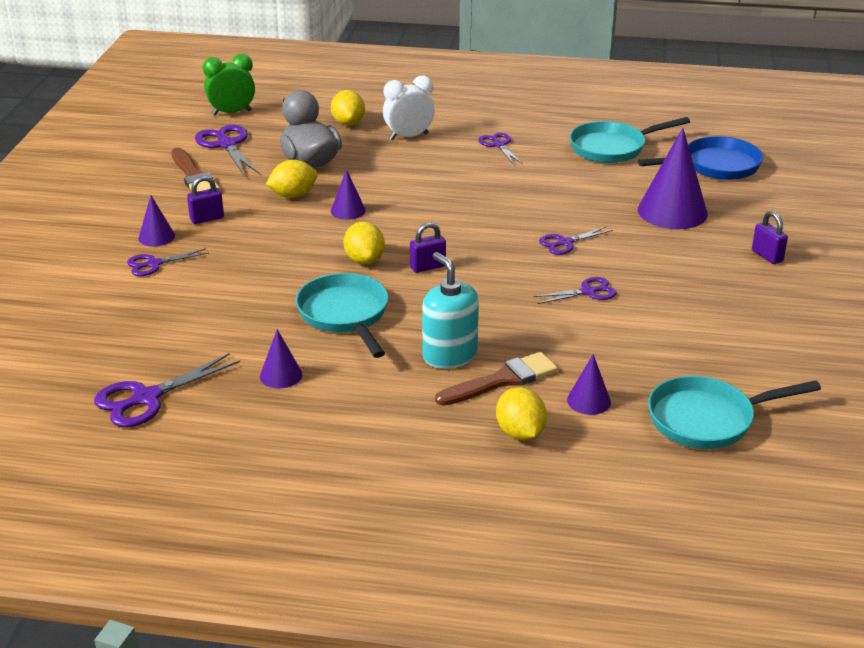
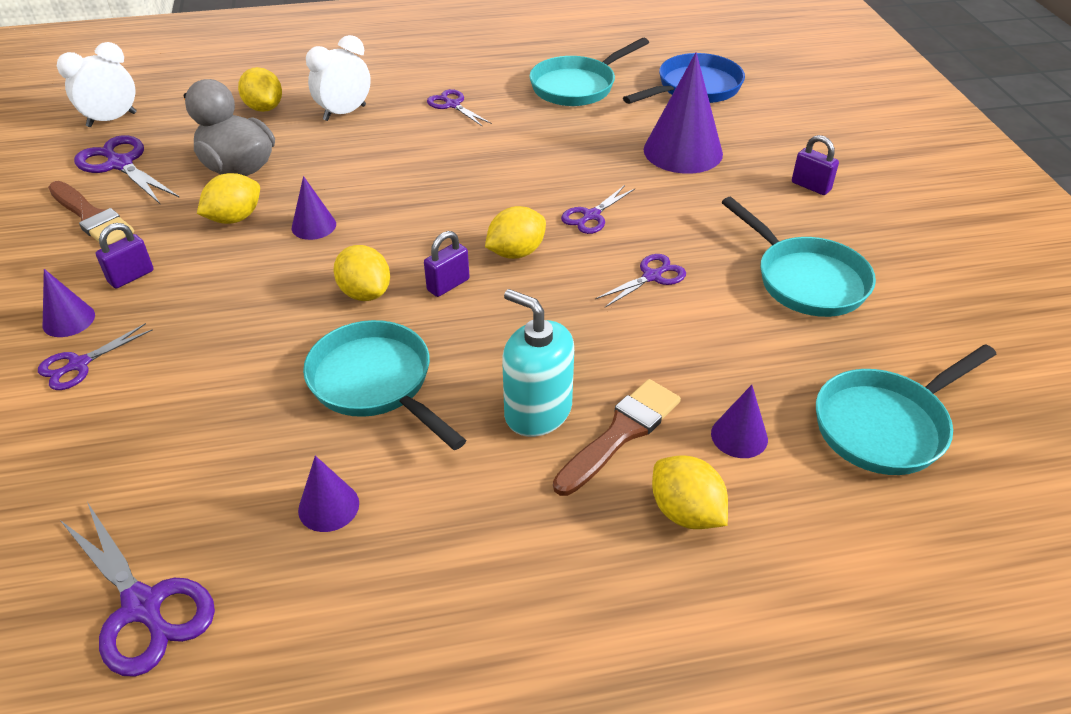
camera: 20 degrees left, 10 degrees up
(147, 398) = (143, 606): purple scissors -> purple scissors turned 75 degrees counterclockwise
(232, 113) = (112, 120): green clock -> white clock
(491, 256) = (516, 252): none -> yellow lemon
(713, 318) = (806, 280): none -> turquoise pan

